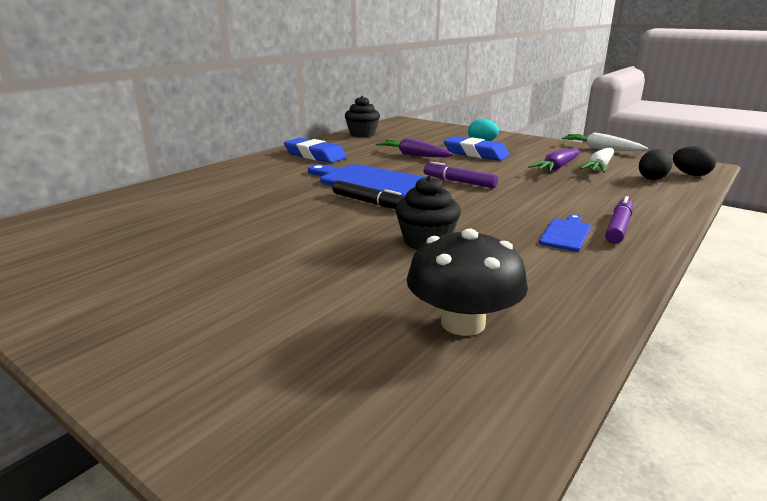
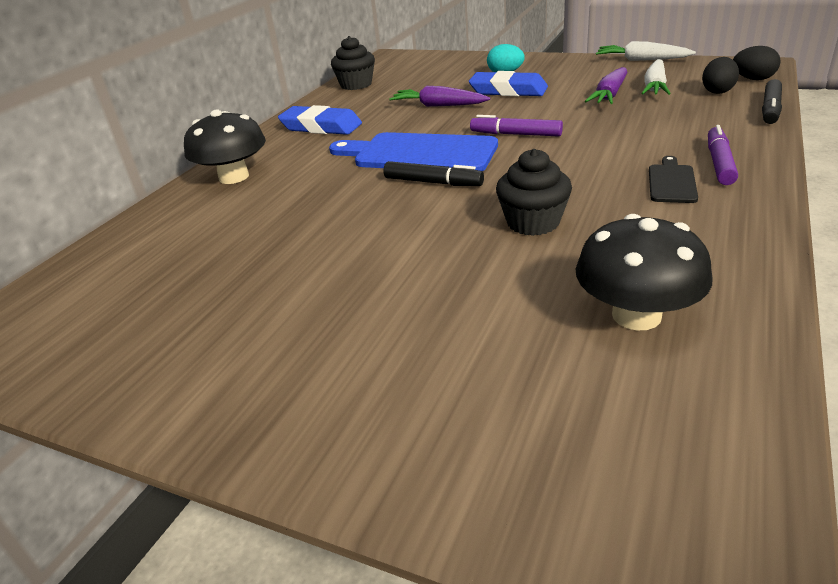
camera: 10 degrees left, 10 degrees up
(227, 176) = (234, 177): none -> black mushroom
(566, 234) = (672, 182): blue cutting board -> black cutting board
(692, 197) = (770, 109): none -> black marker

